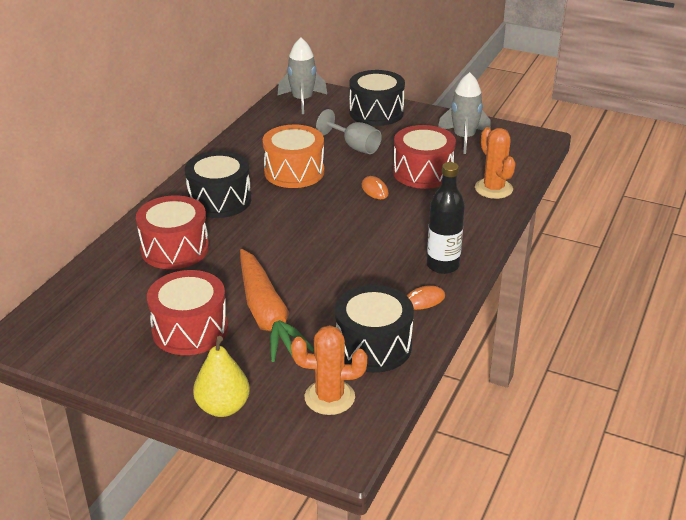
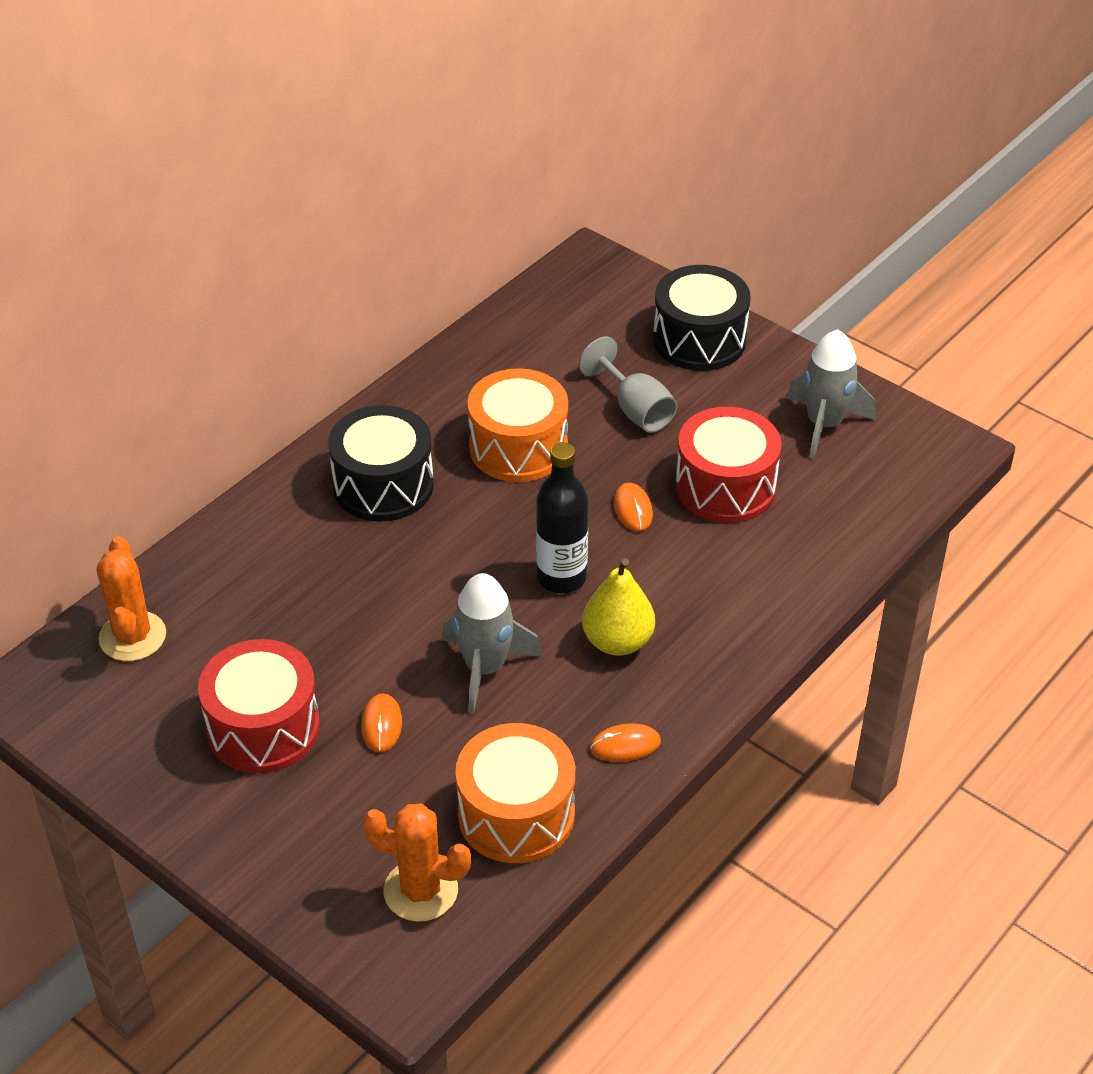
camera: 15 degrees right, 10 degrees up
(175, 249) = (287, 570): red drum -> none
(223, 407) = (267, 873): yellow pear -> yellow pear (617, 641)
(267, 315) = (381, 725): orange carrot -> orange mouse
(302, 101) = (586, 291): grey rocket -> grey rocket (485, 668)
(373, 346) = (516, 814): black drum -> orange drum
(442, 265) = (680, 685): black bottle -> black bottle (561, 577)
(493, 189) = (828, 544): orange cactus -> orange cactus (132, 636)

